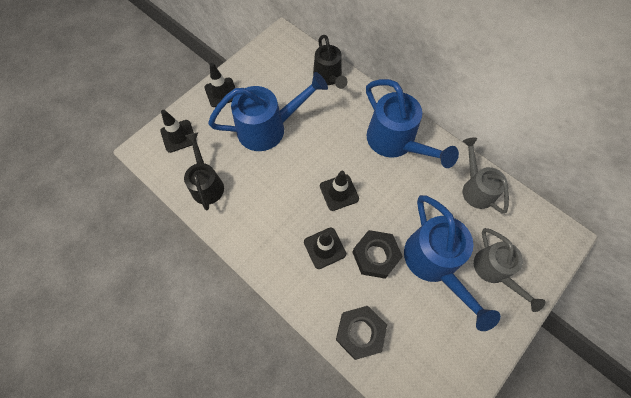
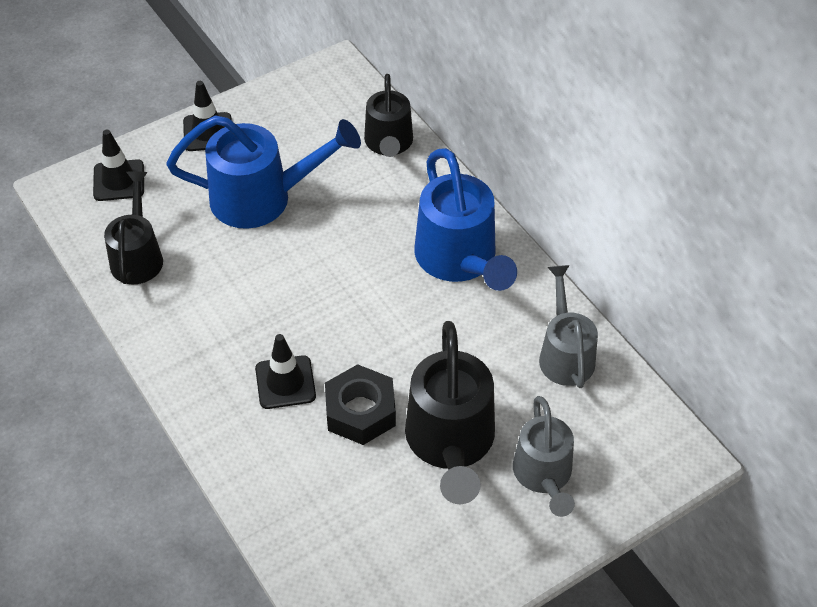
camera: 15 degrees right, 15 degrees down
(339, 192) = (338, 311): black traffic cone -> none
(360, 333) = (294, 507): black nut -> none
(435, 264) = (450, 444): blue watering can -> black watering can

